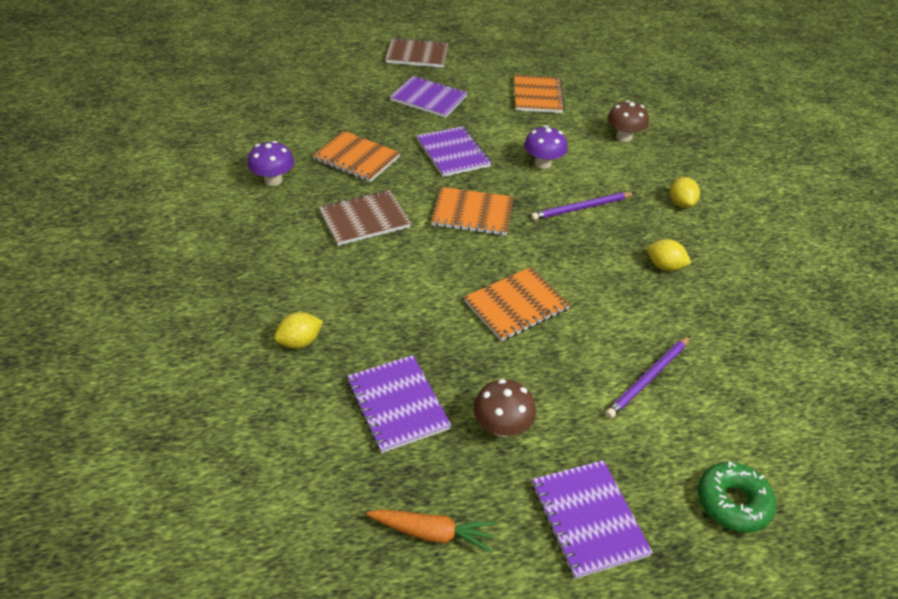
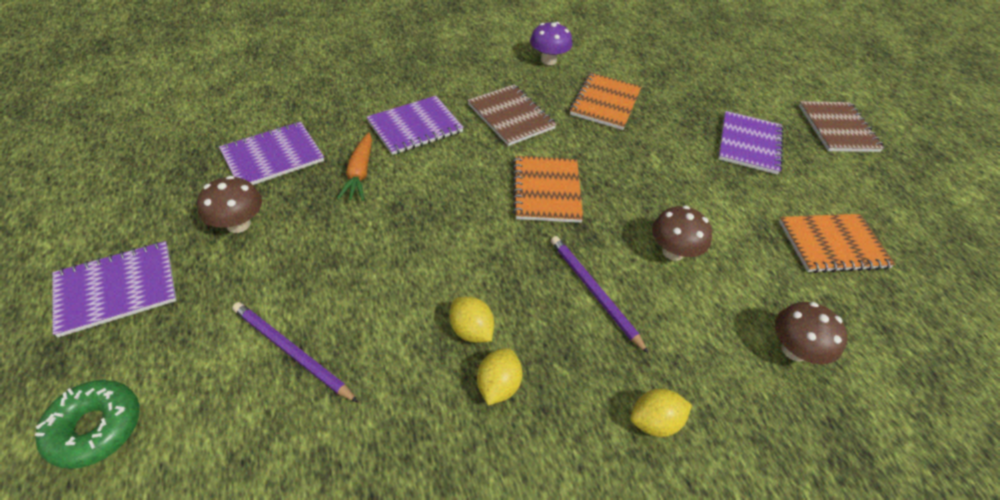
camera: 80 degrees right, 5 degrees up
(300, 342) = (346, 98): yellow lemon -> yellow lemon (471, 330)
(431, 533) = (136, 185): orange carrot -> orange carrot (360, 173)
(453, 153) = (651, 170): purple notebook -> purple notebook (415, 127)
(516, 305) = (403, 231): orange notebook -> none
(543, 163) = (673, 251): purple mushroom -> brown mushroom

